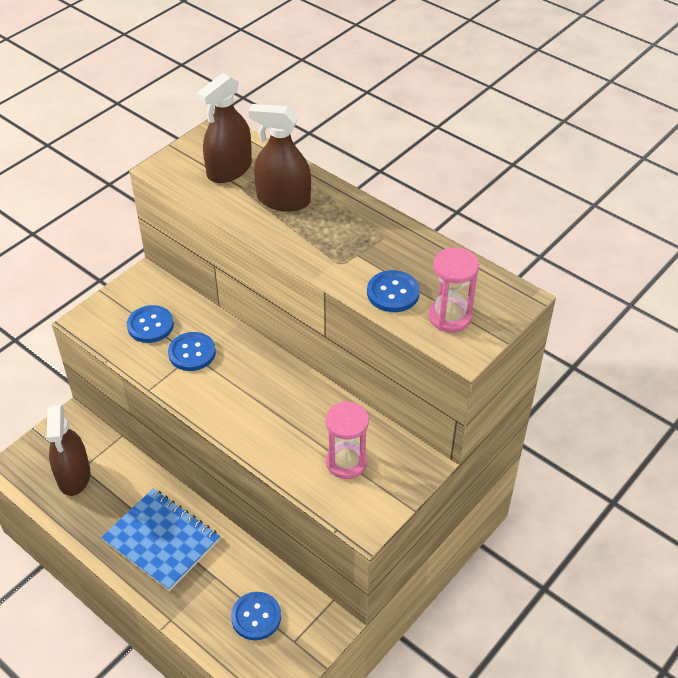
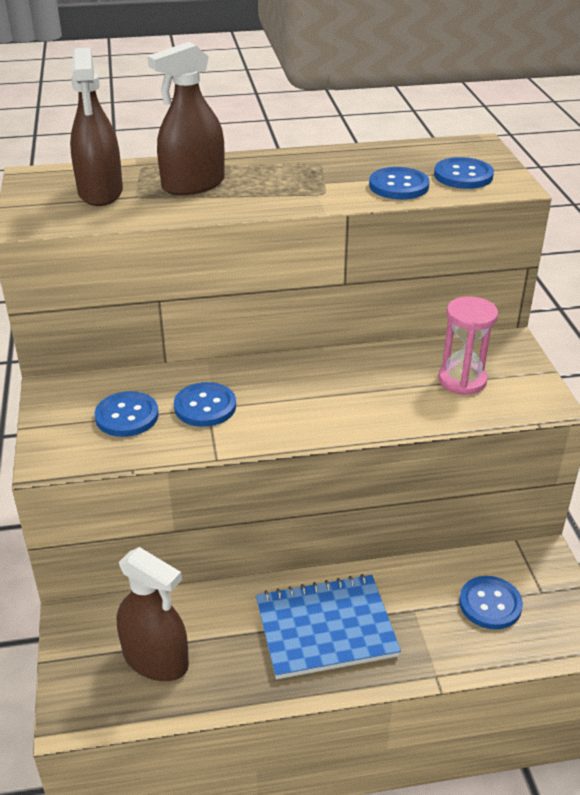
camera: 50 degrees left, 10 degrees down
(449, 317) = (463, 175): pink hourglass -> blue button

